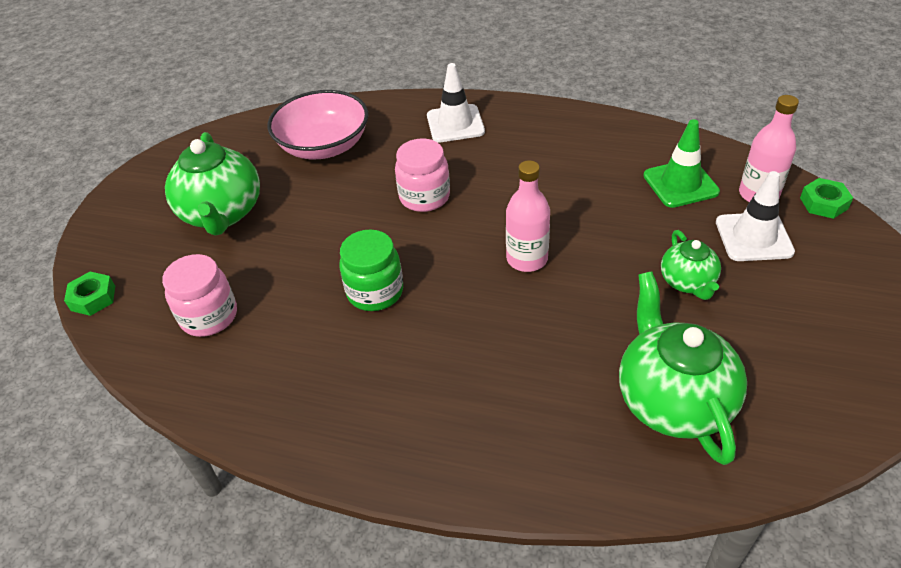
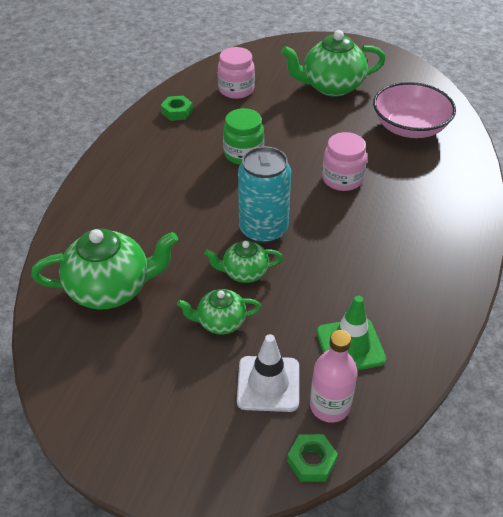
camera: 90 degrees right, 0 degrees up
(93, 298) = (260, 49): green nut -> green nut (177, 112)
(455, 124) = (444, 200): white traffic cone -> none
(527, 259) = (263, 230): pink bottle -> turquoise can
(604, 269) = (244, 273): none -> green teapot

